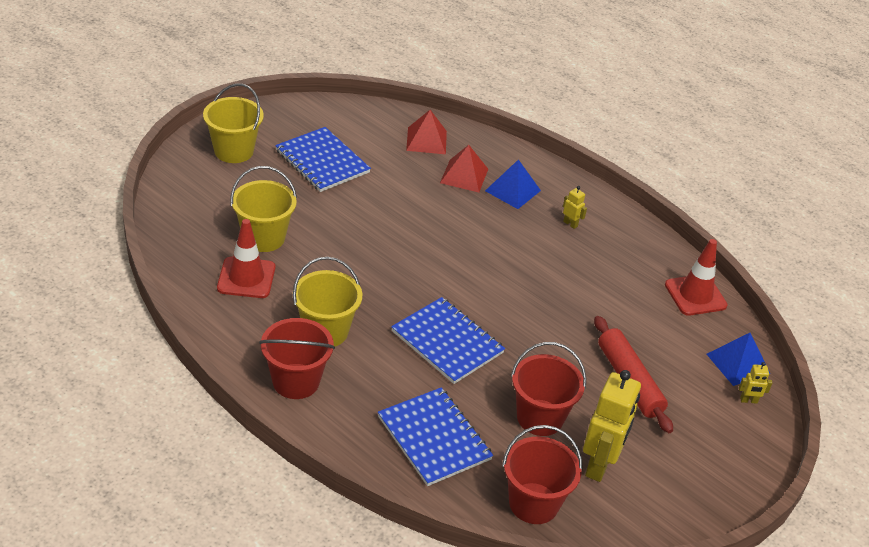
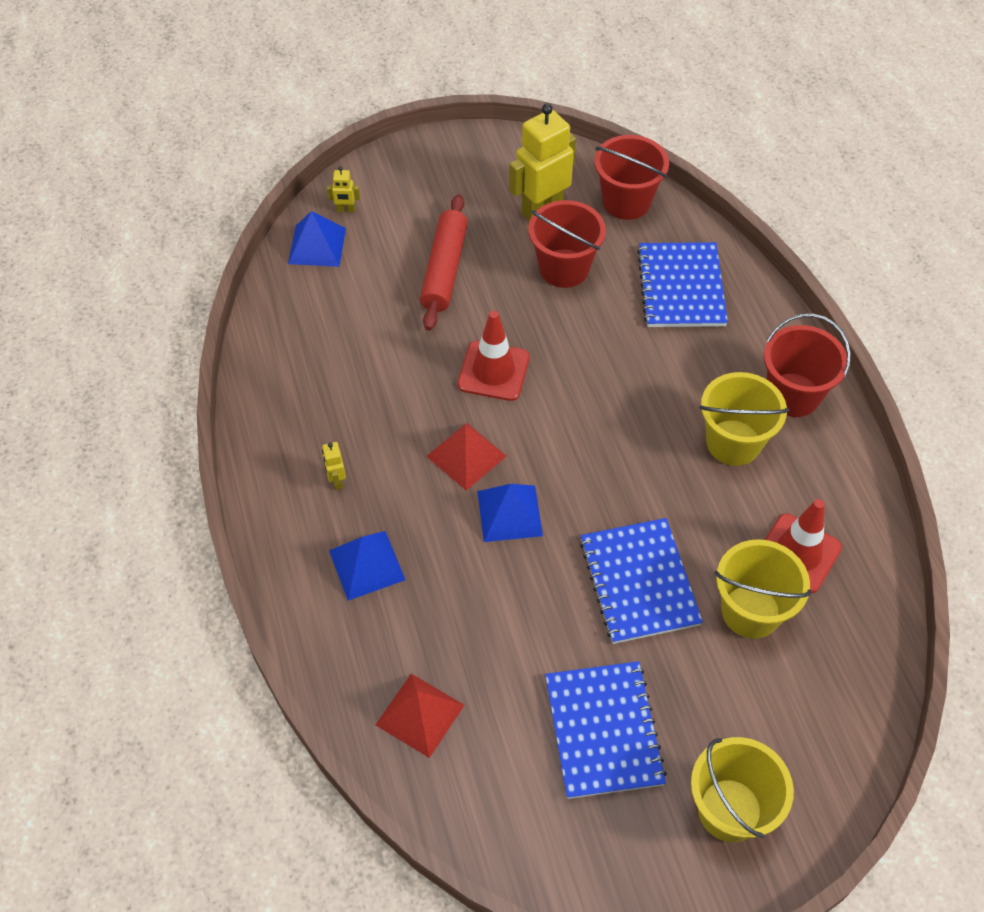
camera: 145 degrees left, 15 degrees up
(447, 342) = (603, 379): blue notebook -> blue notebook (639, 582)
(450, 241) = (509, 513): none -> blue pyramid
(464, 176) = (414, 619): red pyramid -> red pyramid (466, 456)
(695, 295) = (281, 331): red traffic cone -> red traffic cone (493, 371)
(748, 400) = (346, 210): yellow robot -> yellow robot turned 150 degrees clockwise

